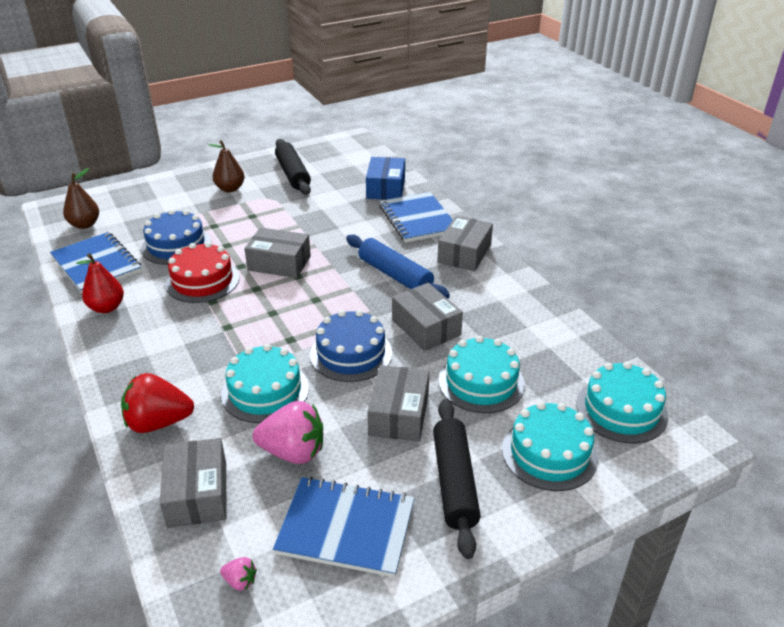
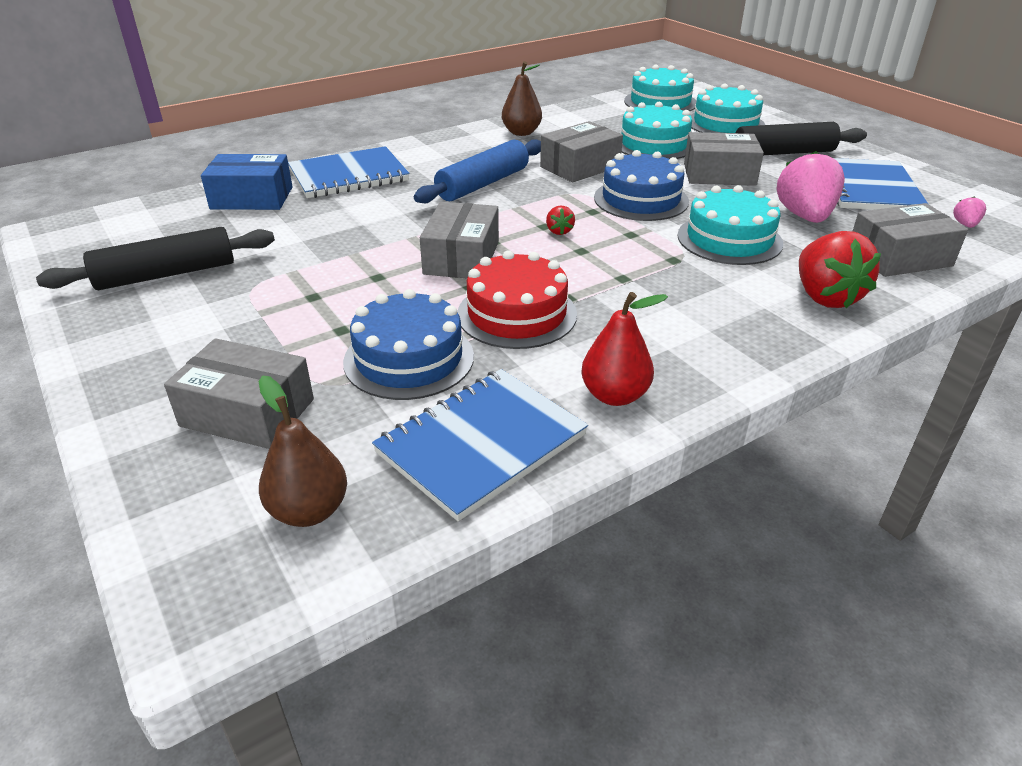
camera: 95 degrees left, 0 degrees up
(230, 189) = (199, 332): brown pear -> brown pear (521, 133)
(305, 305) = (559, 231): none -> red strawberry
(464, 253) = (433, 151): grey box -> grey box (247, 412)

